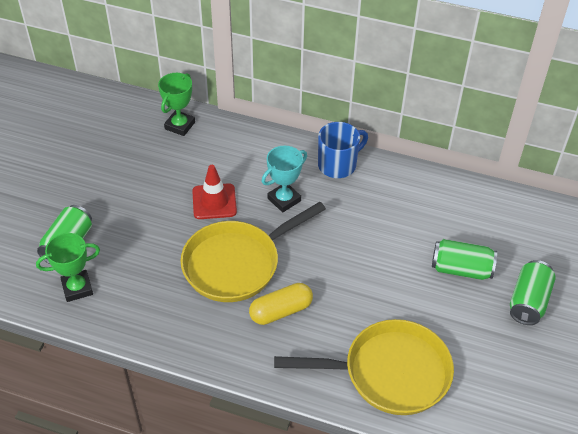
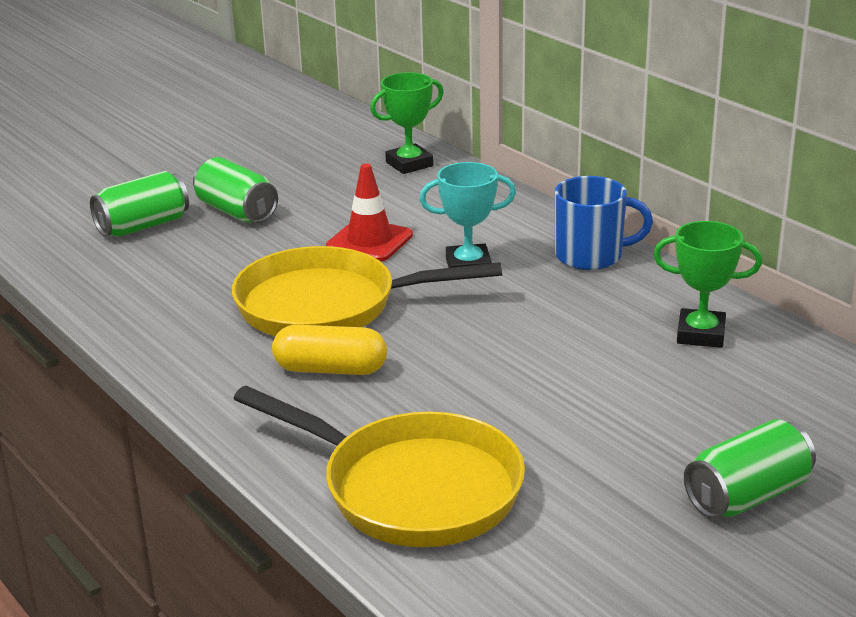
camera: 35 degrees right, 20 degrees down
(77, 288) = (105, 265): green trophy -> green trophy (701, 334)
(461, 269) = (665, 420): green can -> green can (236, 212)

